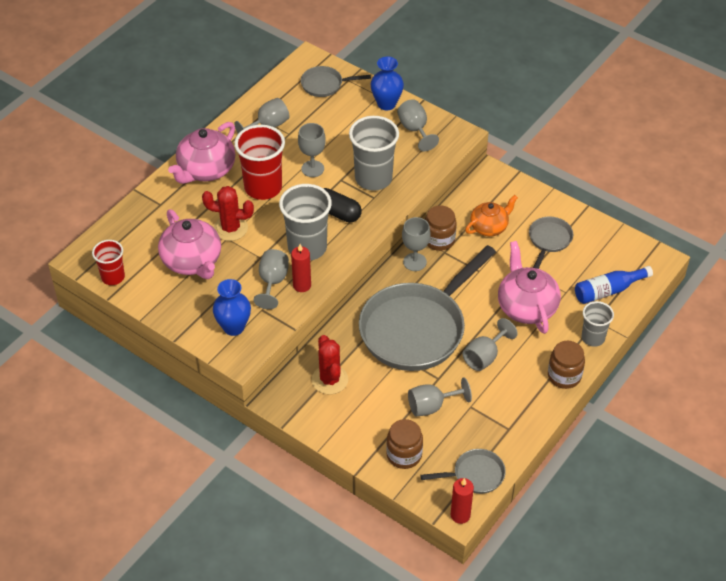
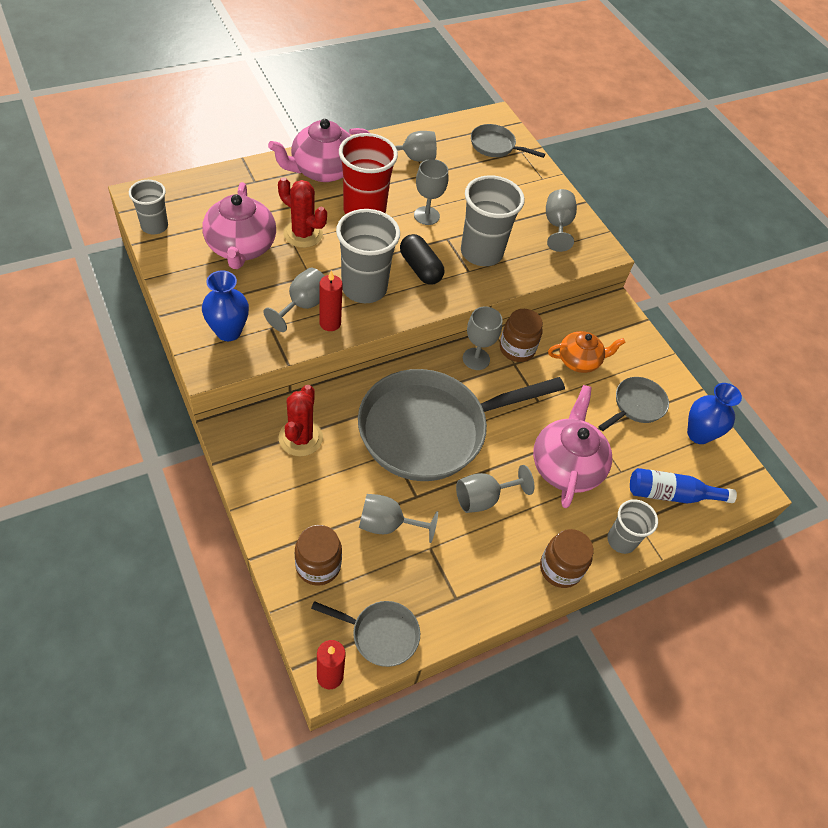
camera: 20 degrees right, 5 degrees up
(113, 277) = (154, 226): red cup -> grey cup
(386, 104) = (544, 189): blue vase -> blue vase (698, 434)

